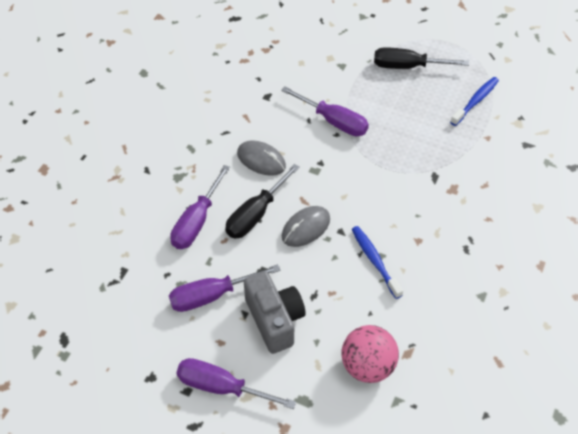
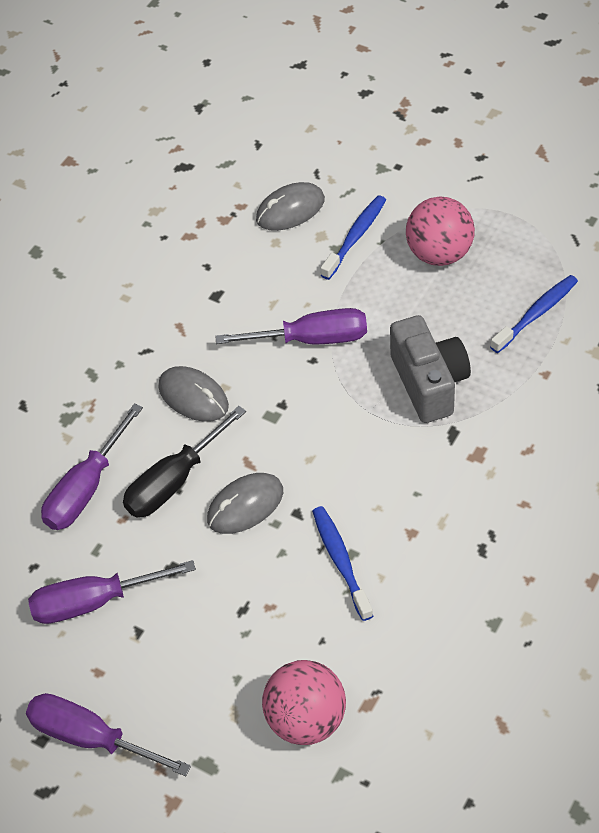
camera: 10 degrees right, 0 degrees up
(274, 320) = (180, 643): grey camera -> grey camera (429, 383)
(308, 42) = (290, 210): none -> grey mouse
(333, 121) = (311, 339): purple screwdriver -> purple screwdriver turned 45 degrees counterclockwise
(352, 58) = (355, 237): none -> blue toothbrush
(407, 66) = (439, 253): black screwdriver -> pink ball

